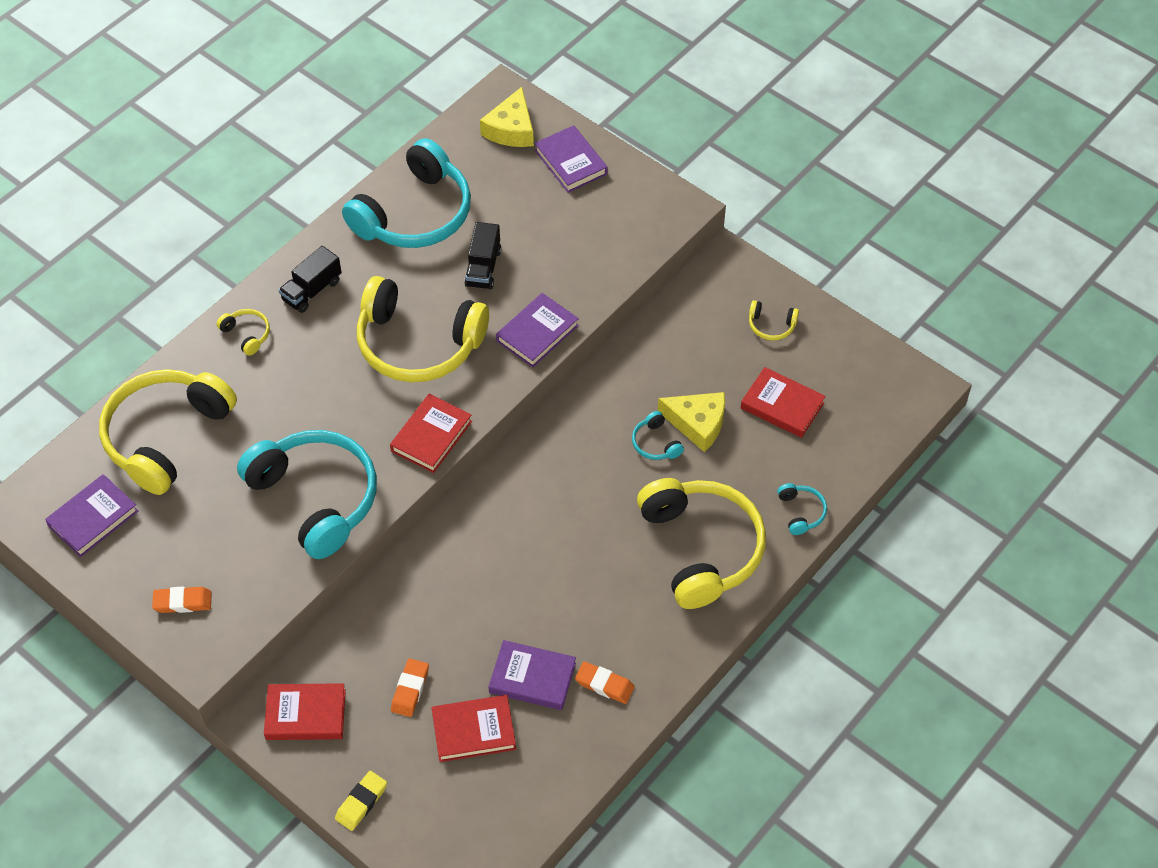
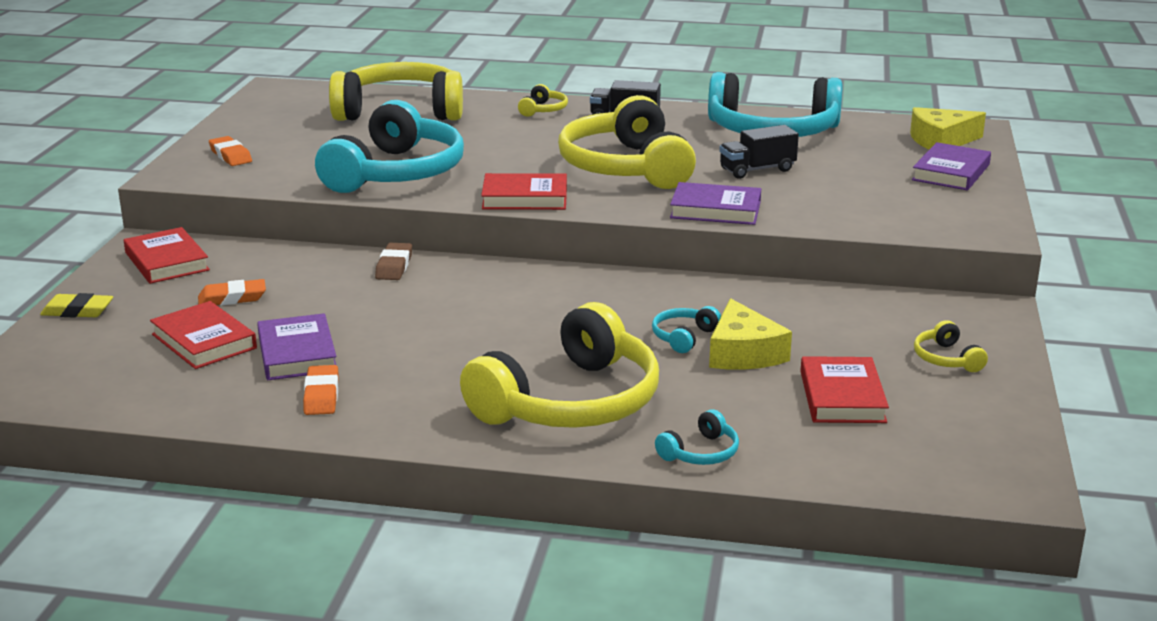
camera: 60 degrees right, 30 degrees down
(93, 518) = (289, 110): purple book -> none
(425, 562) = (394, 266): none -> brown eraser

